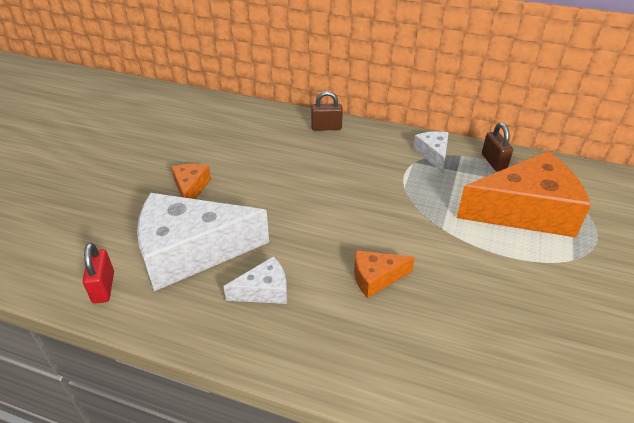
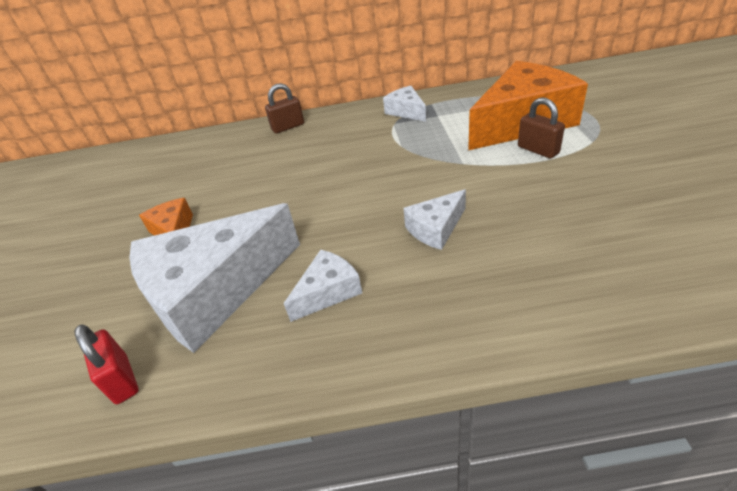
camera: 20 degrees left, 0 degrees up
(376, 278) = (436, 228): orange cheese -> white cheese
(493, 162) = (463, 98): brown padlock -> brown padlock (538, 150)

